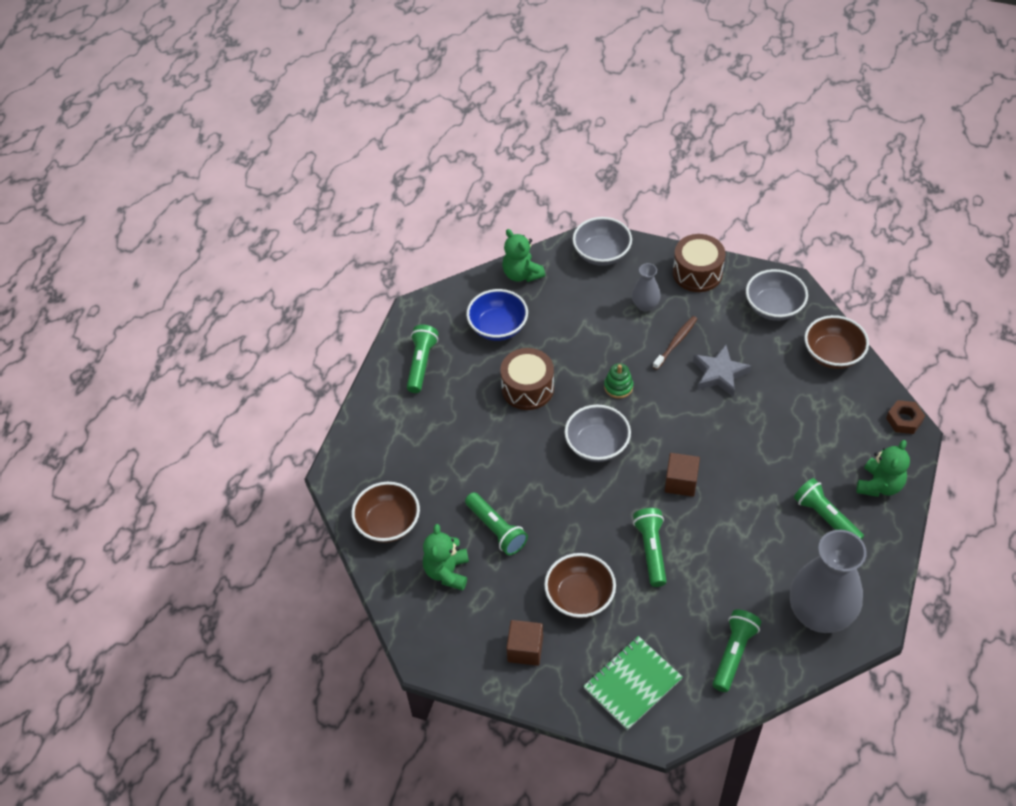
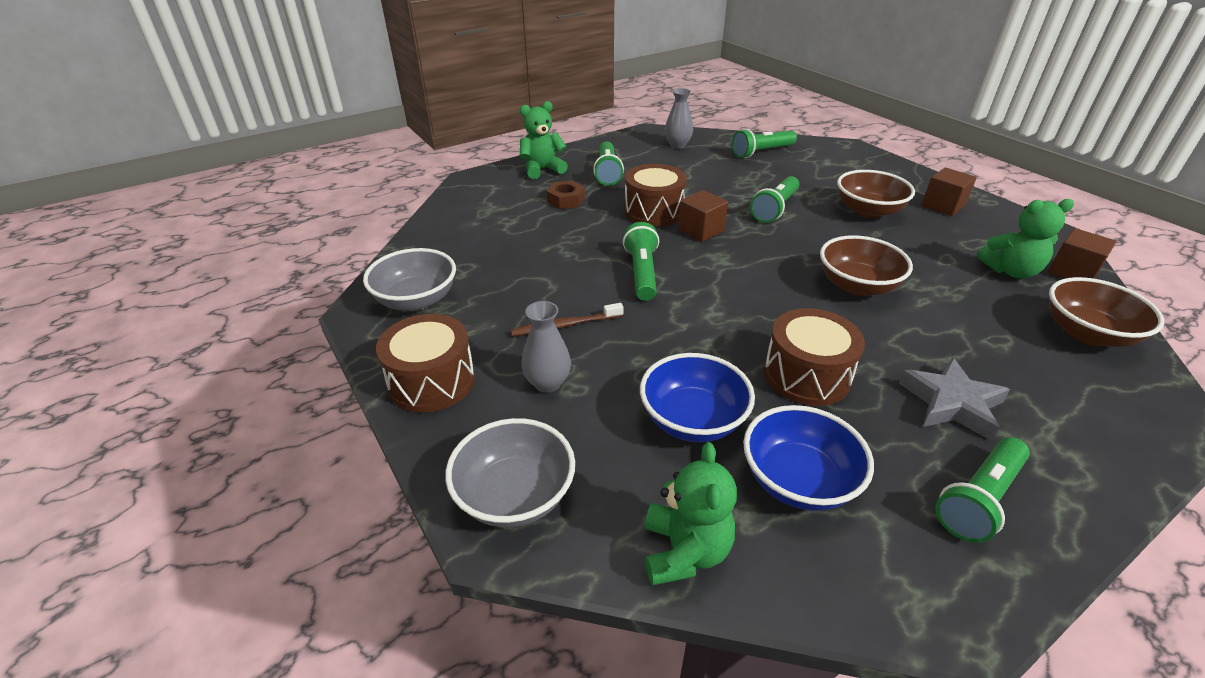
camera: 145 degrees left, 15 degrees down
(405, 598) = (1072, 272): none -> brown cube
(447, 572) = (1010, 271): green teddy bear -> green teddy bear turned 45 degrees clockwise
(496, 529) = (933, 276): green flashlight -> green flashlight (642, 273)
(562, 328) = (693, 420): none -> blue bowl
(597, 445) = (761, 287): grey bowl -> none
(618, 387) = (683, 320): green stacking toy -> none
(632, 684) = (855, 166): green notebook -> none
(719, 374) = (559, 278): grey star -> grey star (951, 403)
(734, 484) = (653, 211): none -> brown drum
(819, 614) = (677, 145): grey vase -> grey vase, size x0.48
(832, 354) = (436, 241): brown bowl -> brown bowl (857, 286)
(904, 420) = (462, 186): brown nut -> brown nut (566, 200)

